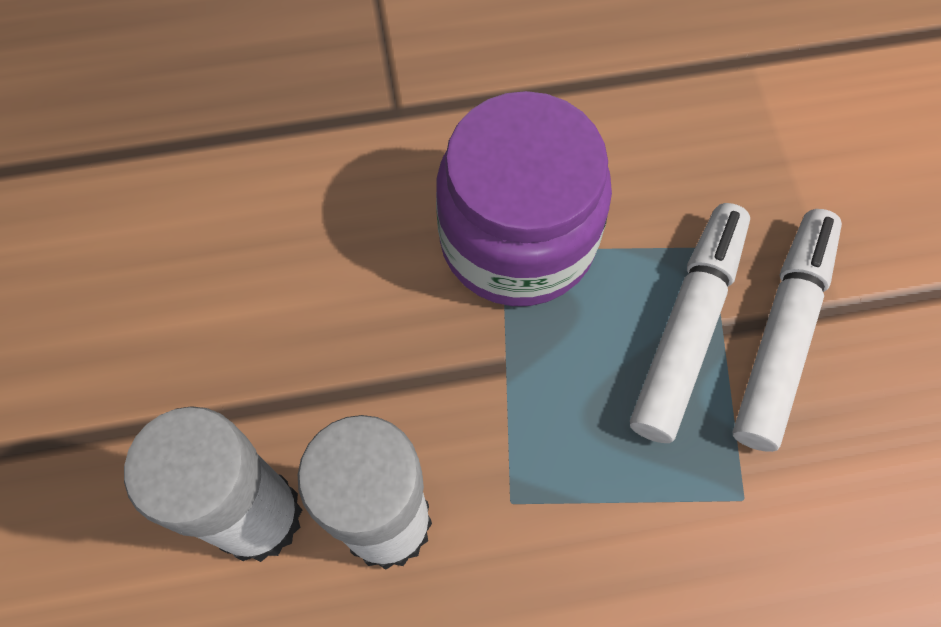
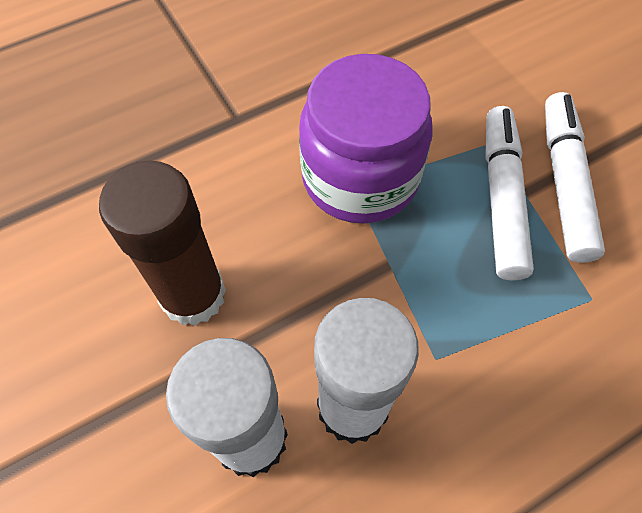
camera: 20 degrees left, 5 degrees down
(257, 323) = (193, 295): none -> brown glue stick

